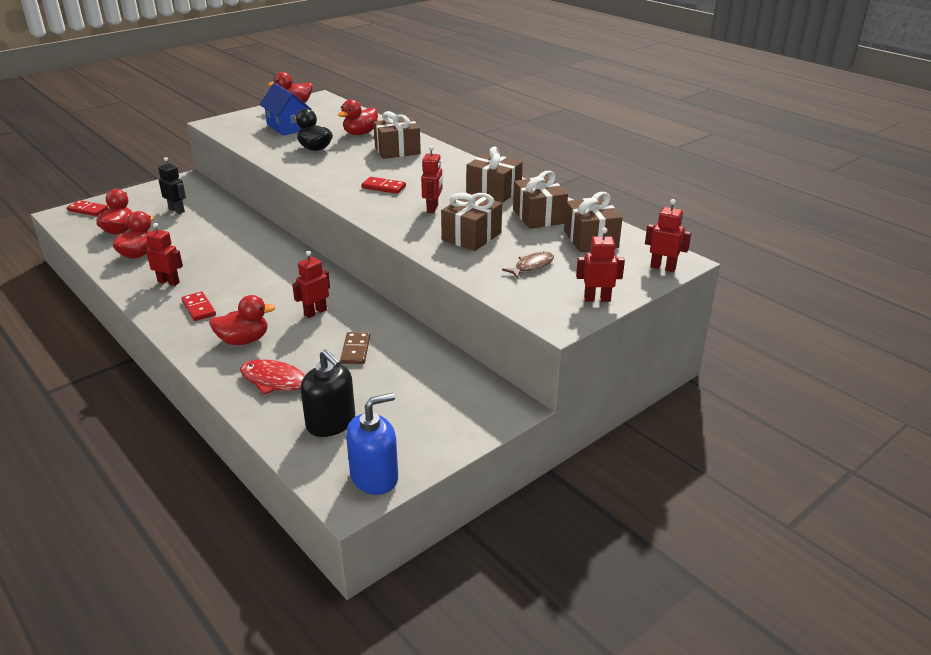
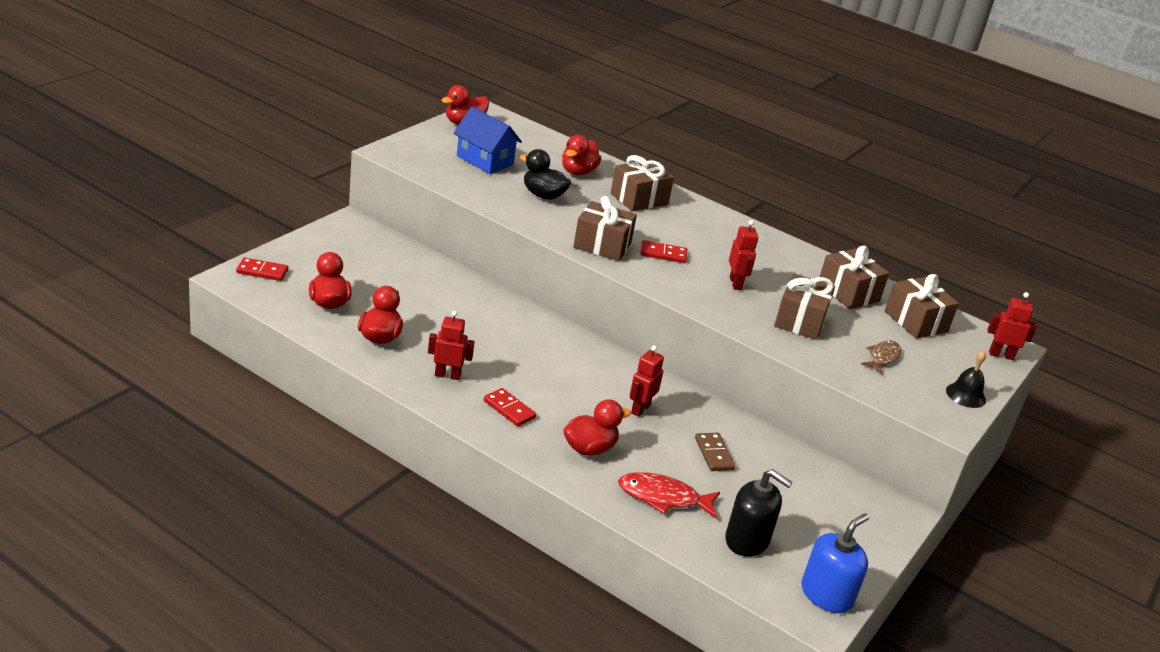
camera: 20 degrees left, 0 degrees up
(177, 210) = (376, 271): black robot -> none
(494, 191) = (781, 258): brown gift -> brown gift (602, 245)
(597, 299) = (966, 395): red robot -> black bell

